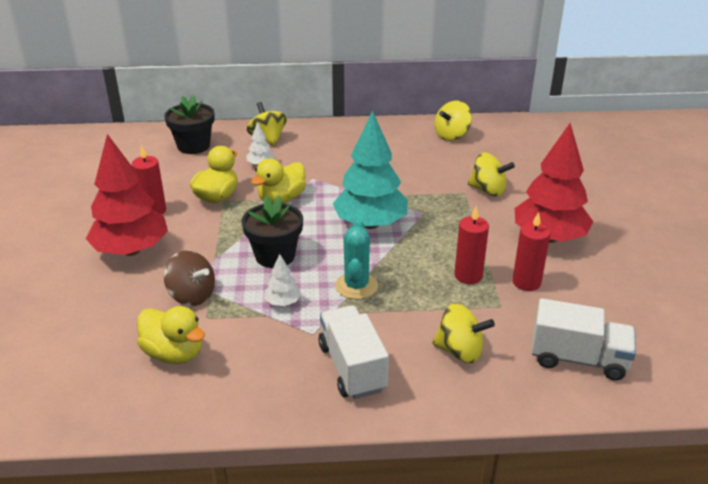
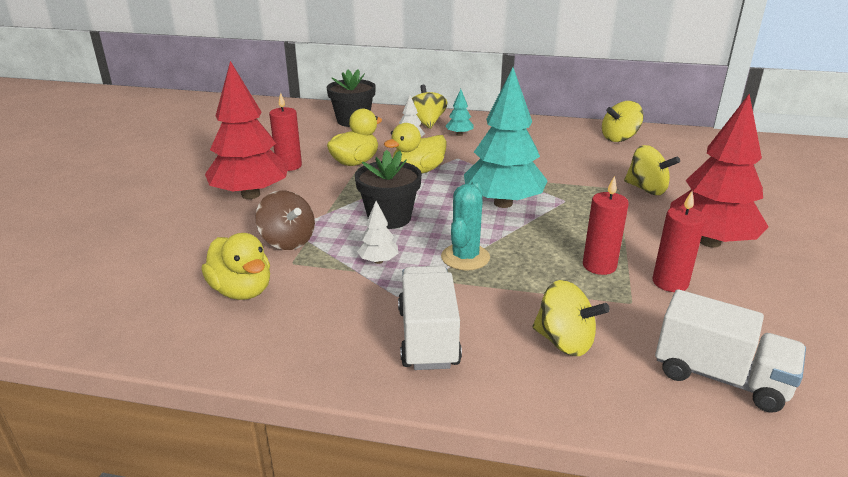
camera: 15 degrees right, 5 degrees down
(305, 150) = (459, 134): none -> turquoise tree

